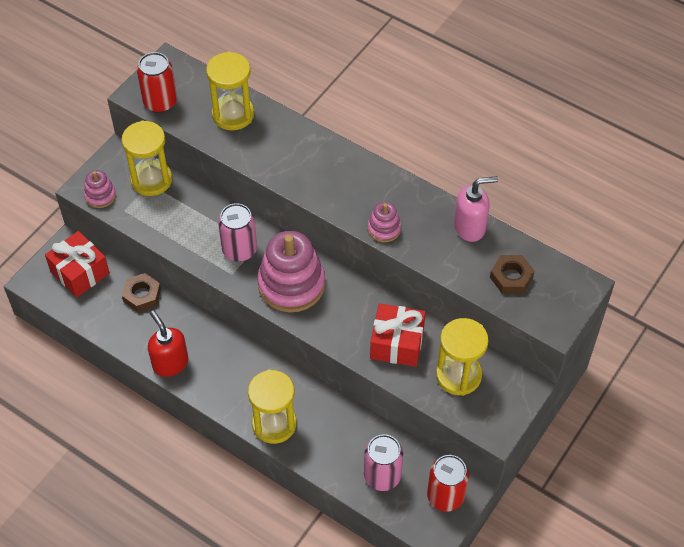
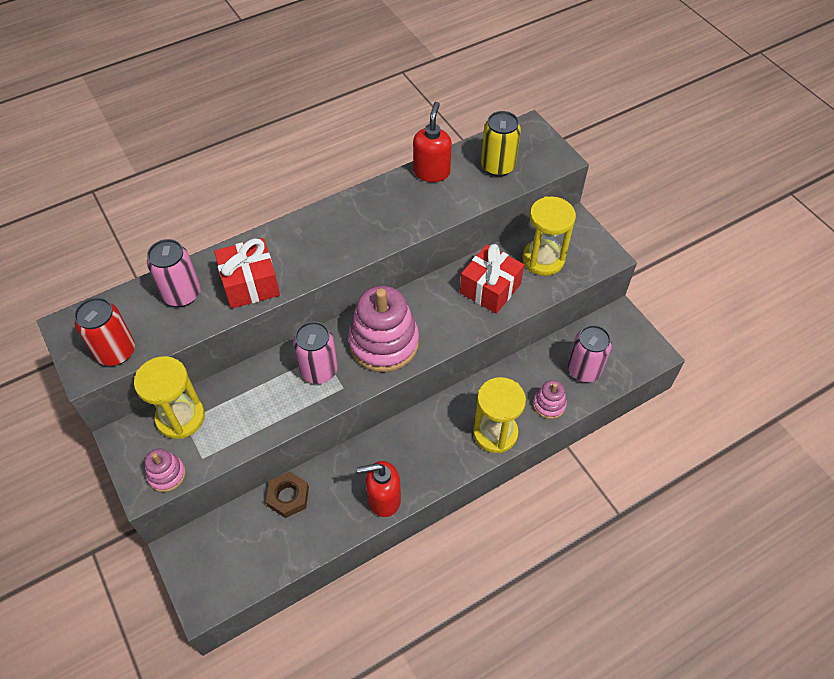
camera: 65 degrees left, 0 degrees up
(80, 272) = (222, 549): red gift -> red gift (250, 284)
(233, 114) = (182, 294): yellow hourglass -> pink can
(384, 229) = (397, 229): pink stacking toy -> pink stacking toy (549, 404)
(445, 496) = (620, 333): red can -> none
(470, 227) = (431, 172): pink soap dispenser -> red soap dispenser
(511, 277) = (498, 166): brown nut -> yellow can

